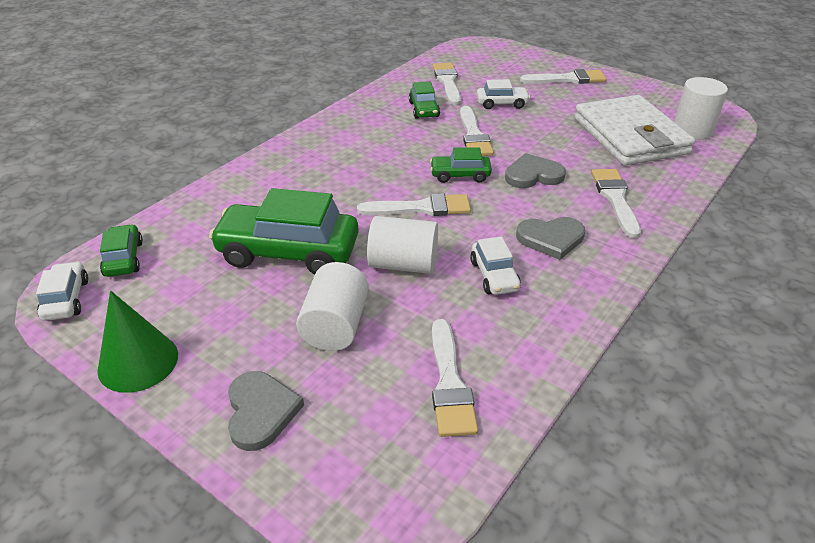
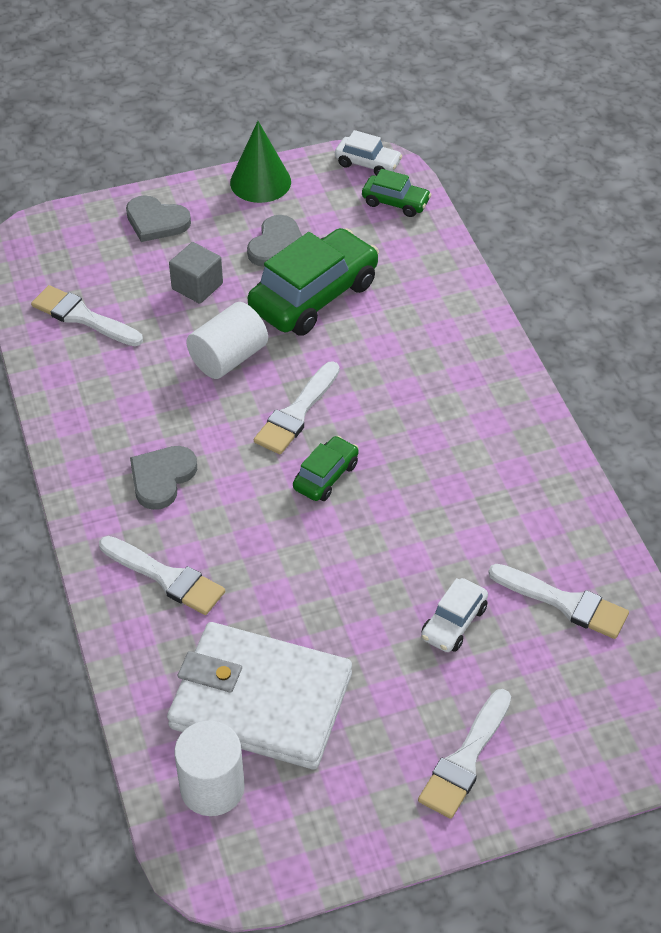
camera: 125 degrees right, 10 degrees up
(335, 326) = (197, 286): white cylinder -> grey cube
(424, 109) = (502, 530): green car -> none
(474, 135) = (397, 540): white brush -> none
(494, 276) = (156, 406): white car -> none
(533, 175) = (270, 538): grey heart -> grey heart (277, 245)

